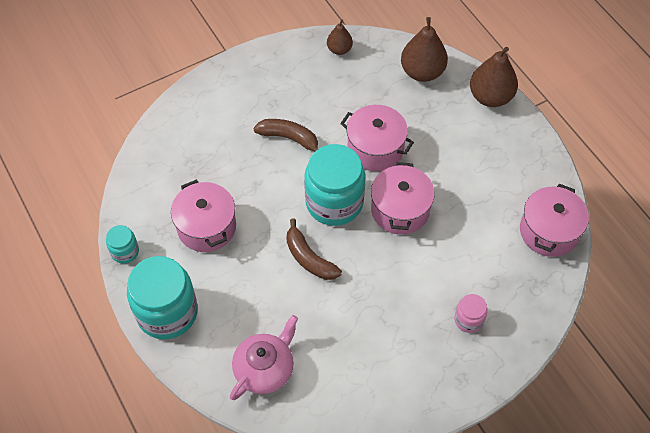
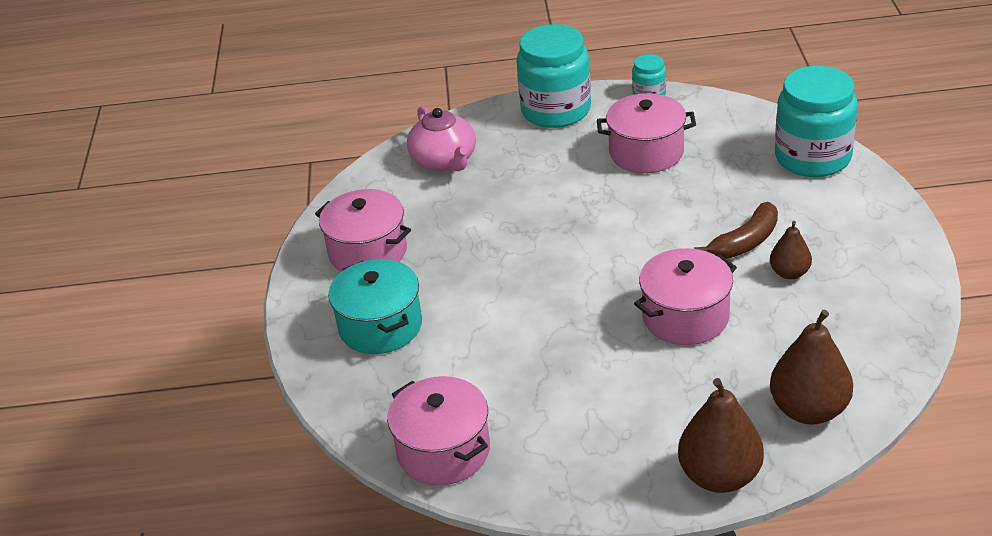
camera: 120 degrees right, 20 degrees down
(309, 258) = (553, 219): brown banana -> none
(334, 202) = (620, 257): turquoise jar -> turquoise jar (812, 157)
(339, 49) = (894, 329): brown pear -> brown pear (789, 273)
(400, 210) = (572, 312): pink pot -> pink pot (368, 252)
(468, 320) = (380, 326): pink jar -> turquoise pot

